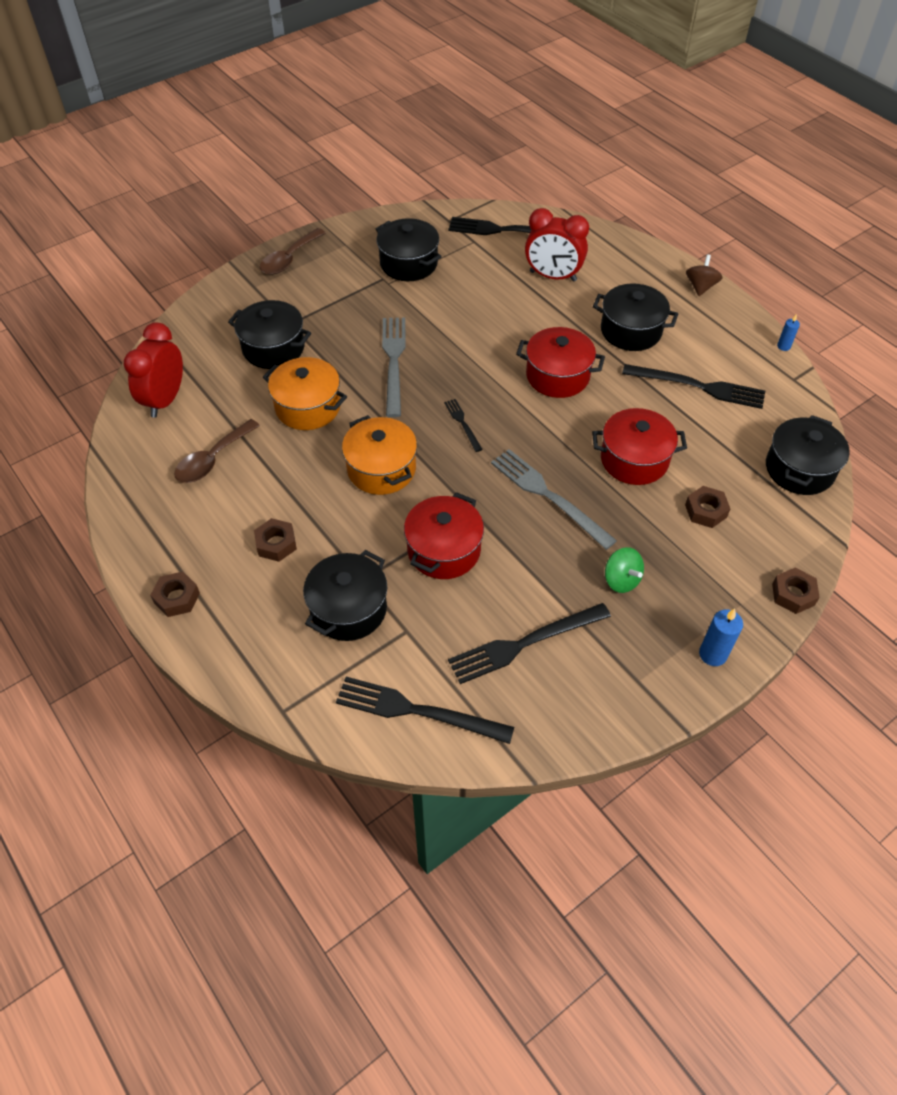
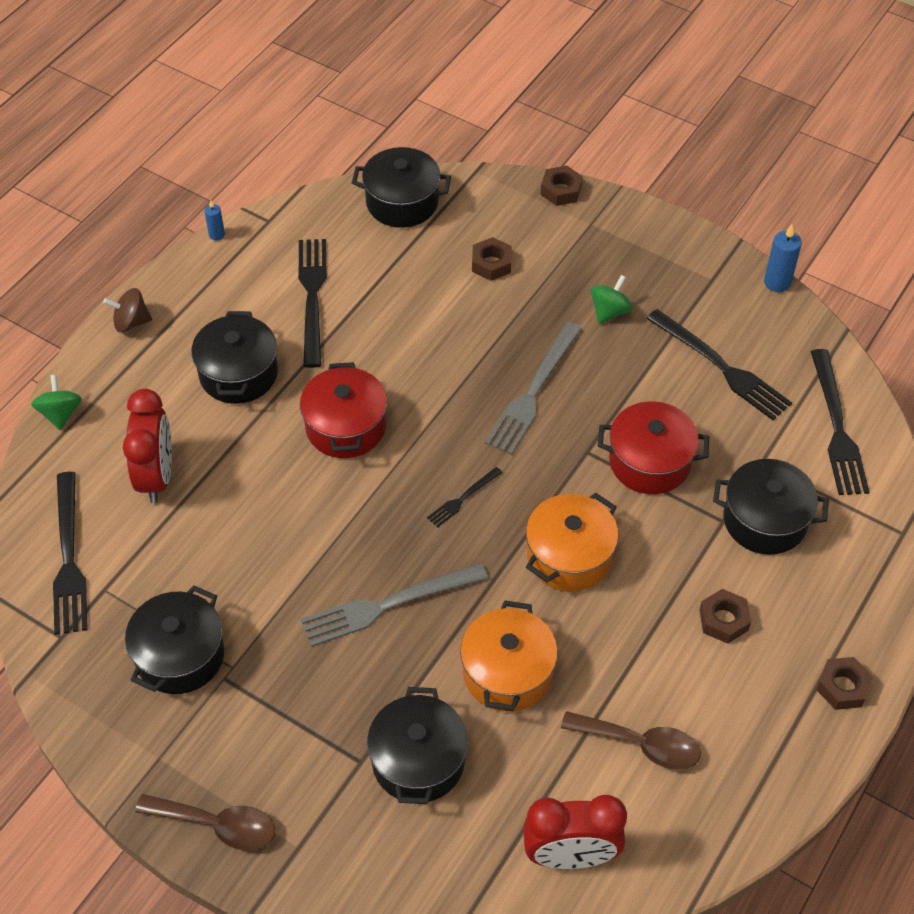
camera: 110 degrees left, 0 degrees up
(625, 243) = (60, 414): none -> green spinning top
(634, 460) = (448, 331): red pot -> none
(713, 654) = (655, 234): blue candle -> blue candle (777, 282)

